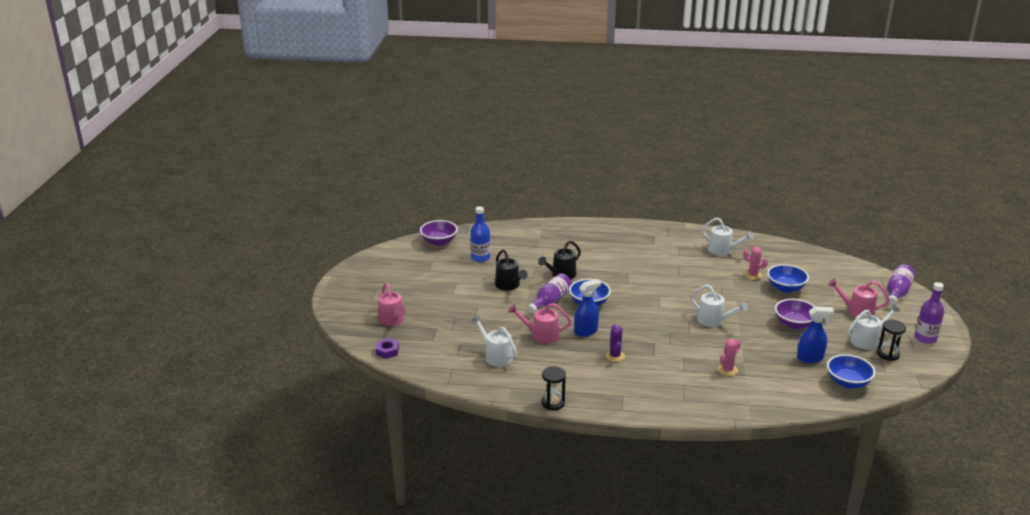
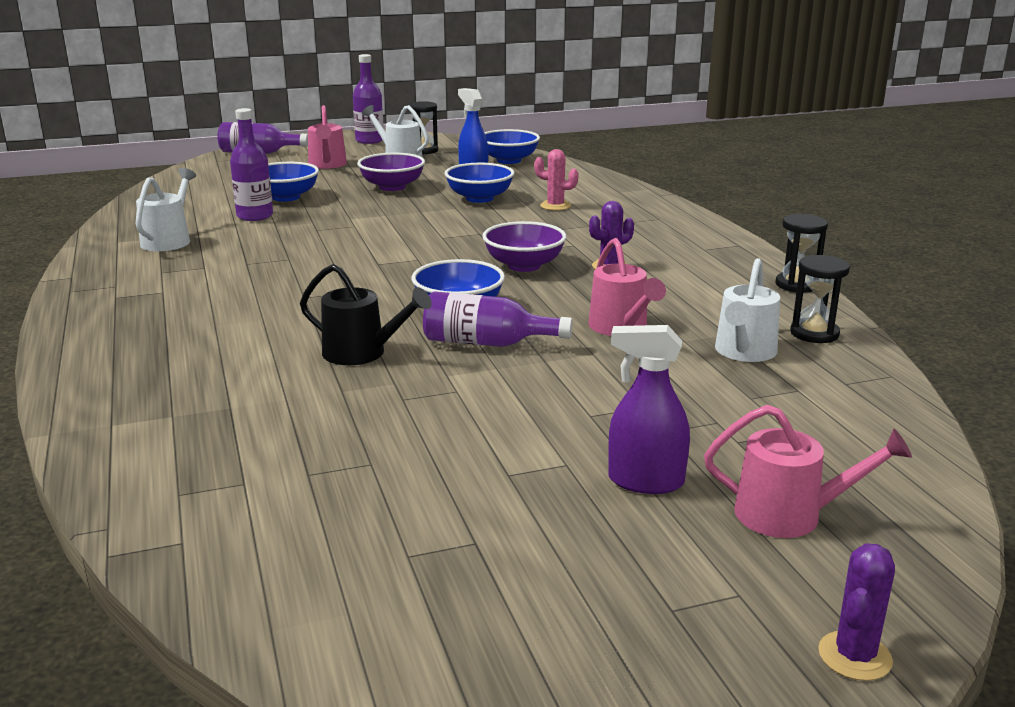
camera: 115 degrees left, 5 degrees down
(337, 306) = (854, 656): none -> purple cactus
(387, 351) = (912, 476): purple nut -> none
(392, 320) = (789, 515): pink watering can -> pink watering can turned 60 degrees clockwise
(430, 303) = (645, 481): none -> purple spray bottle
(439, 242) = (267, 582): purple bowl -> purple bowl (524, 265)
(480, 258) = (339, 473): blue bottle -> none
(498, 382) = (814, 333): none -> black hourglass
(509, 285) = (458, 400): black watering can -> none
(586, 331) = (561, 296): blue spray bottle -> none
(714, 321) = (428, 224): white watering can -> none
(753, 275) = (255, 216): pink cactus -> purple bottle
(756, 348) = (479, 198): none -> blue bowl

